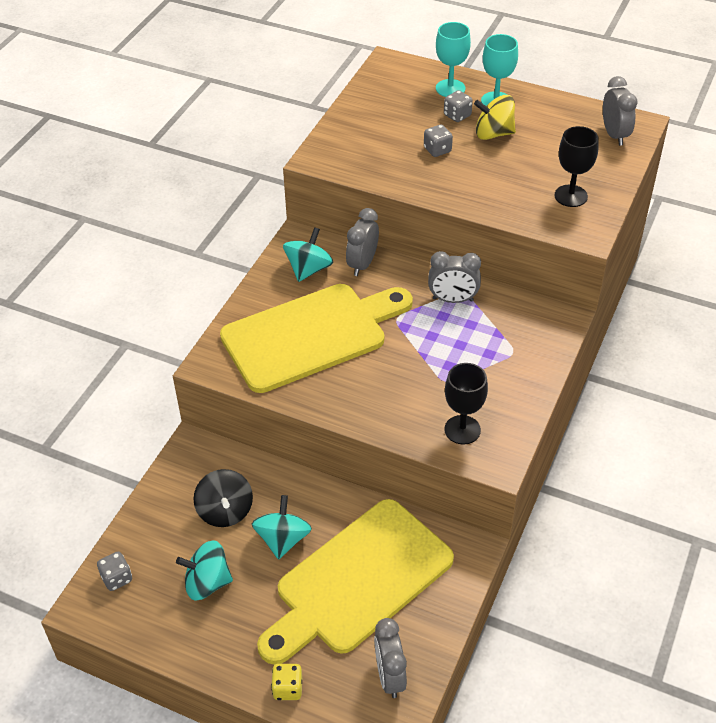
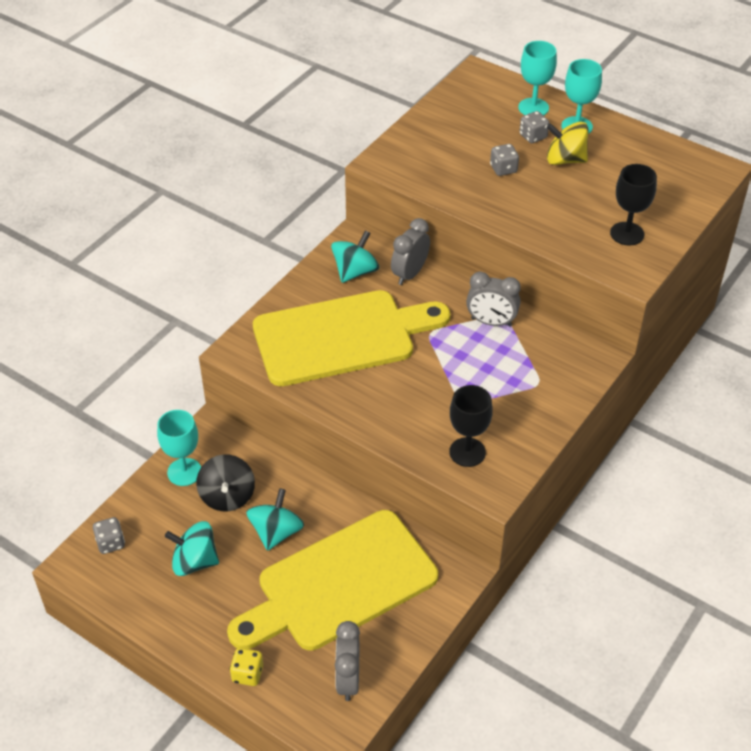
camera: 10 degrees right, 0 degrees up
(176, 493) = (184, 472): none -> turquoise goblet
(614, 135) = (690, 177): grey clock -> none

